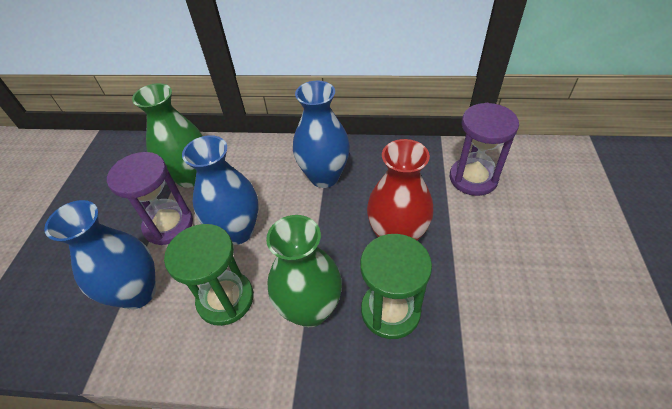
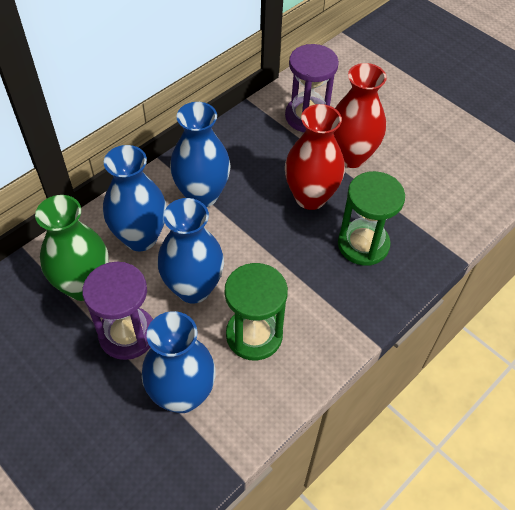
camera: 55 degrees left, 5 degrees up
(255, 174) = (140, 237): none -> blue vase
(310, 309) = (317, 288): green vase -> none
(472, 234) = (351, 156): none -> red vase

